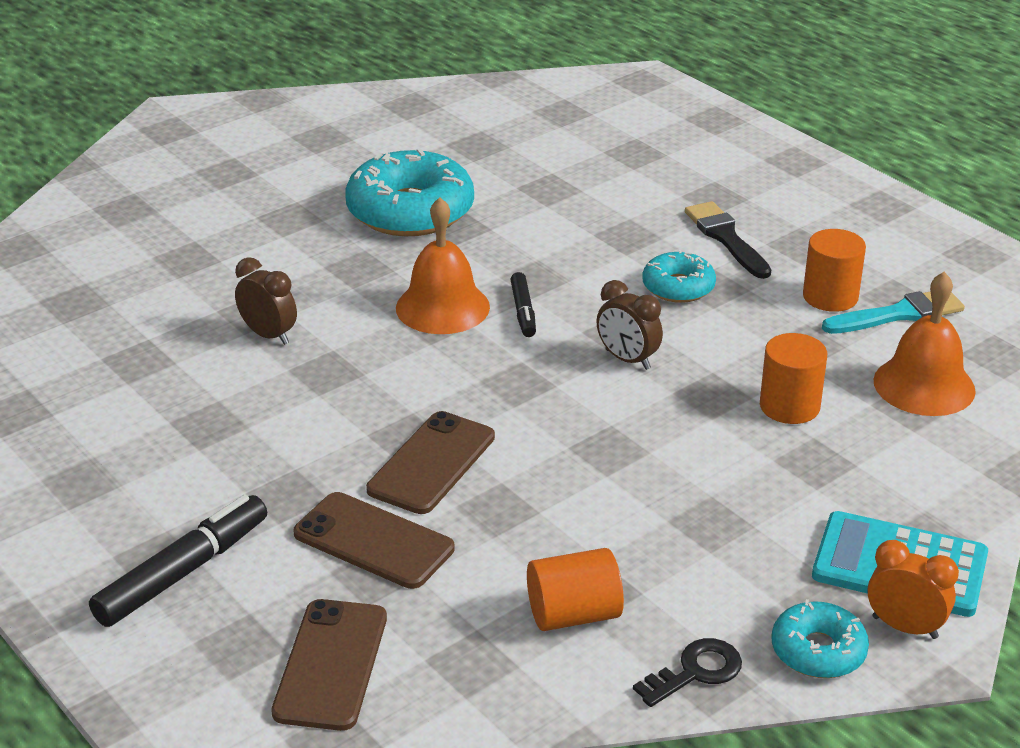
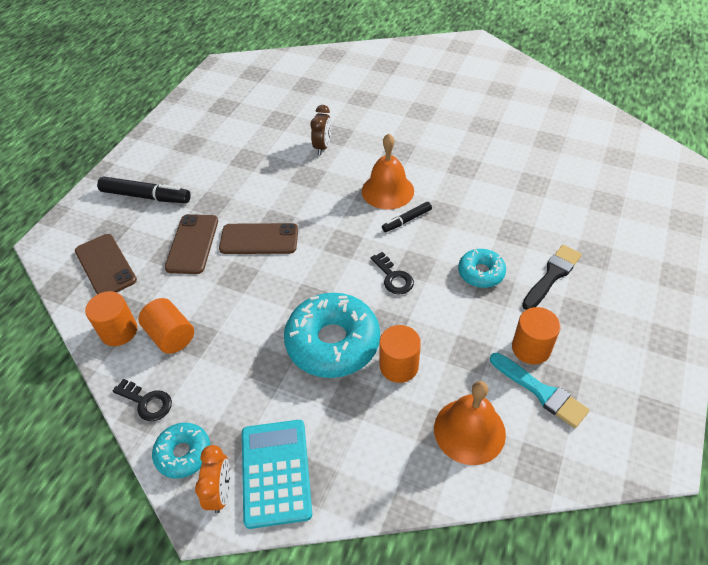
camera: 65 degrees right, 15 degrees up
(331, 664) = (105, 265): brown phone -> brown phone turned 75 degrees clockwise
(410, 211) = (462, 145): turquoise donut -> turquoise donut (333, 342)
(515, 676) = (119, 331): none -> orange cylinder
(627, 359) = (393, 277): brown clock -> black key

